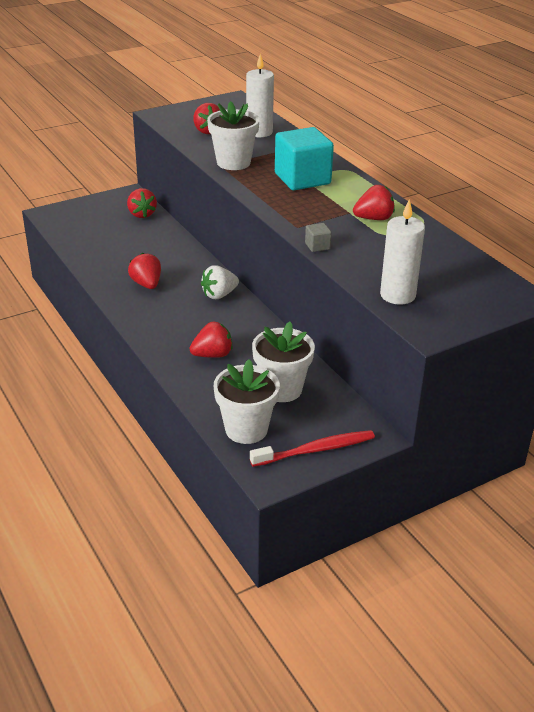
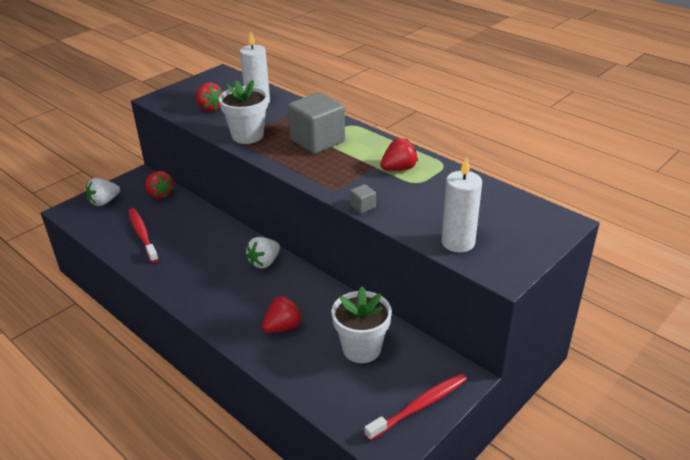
camera: 15 degrees left, 0 degrees up
(85, 211) = (104, 202): none -> white strawberry
(110, 248) = (142, 235): none -> red toothbrush
(147, 284) = (192, 266): red strawberry -> none
(246, 429) = (346, 400): white flower pot -> none
(302, 179) = (317, 141): turquoise cube -> grey cube

